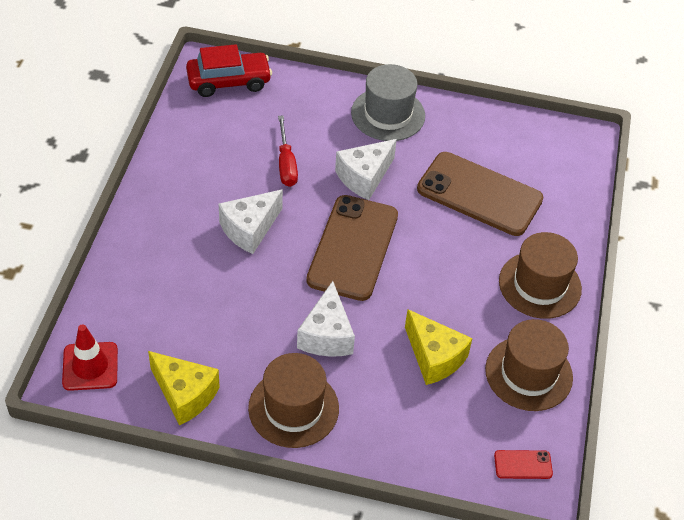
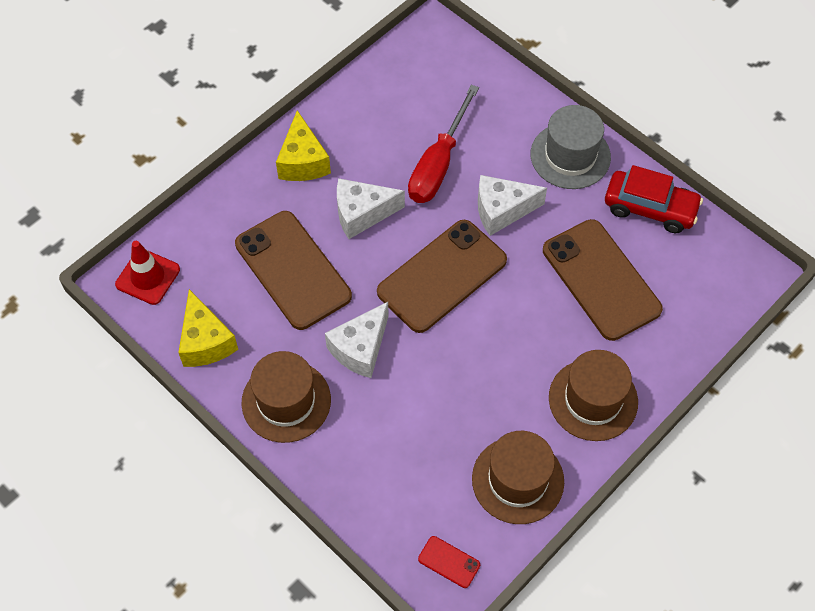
camera: 35 degrees right, 10 degrees up
(221, 300) = (293, 270): none -> brown phone
(229, 81) = (442, 56): red car -> red car (650, 208)
(286, 164) = (438, 164): red screwdriver -> red screwdriver, size x1.55
(434, 357) = (441, 419): yellow cheese -> yellow cheese (303, 161)

